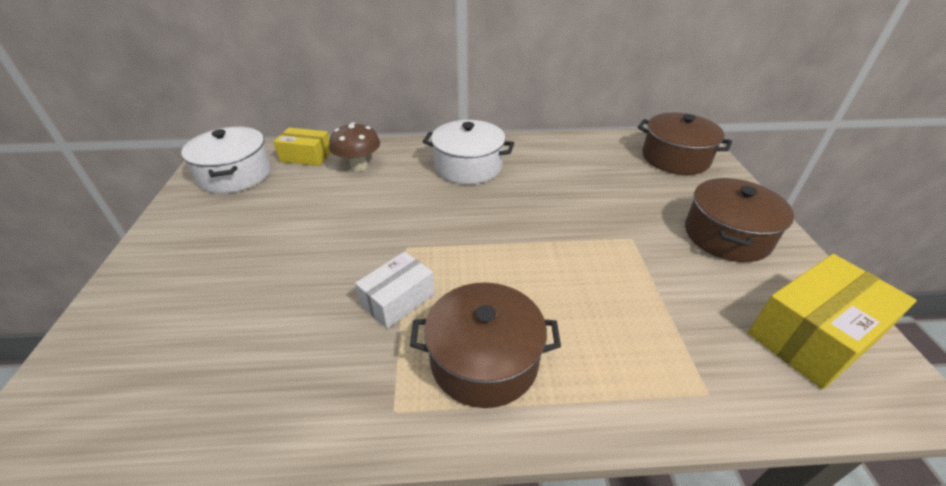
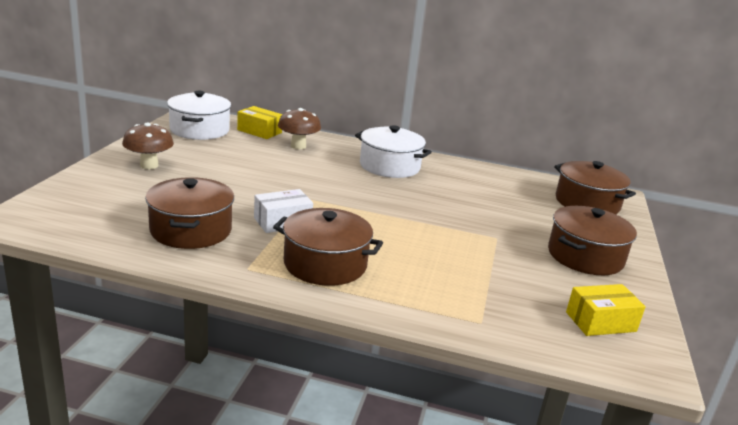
camera: 15 degrees right, 15 degrees down
(191, 256) = (149, 165): none -> brown mushroom
(289, 362) = (191, 230): none -> brown pot
(813, 336) = (600, 322): yellow box -> yellow box, size x0.61

